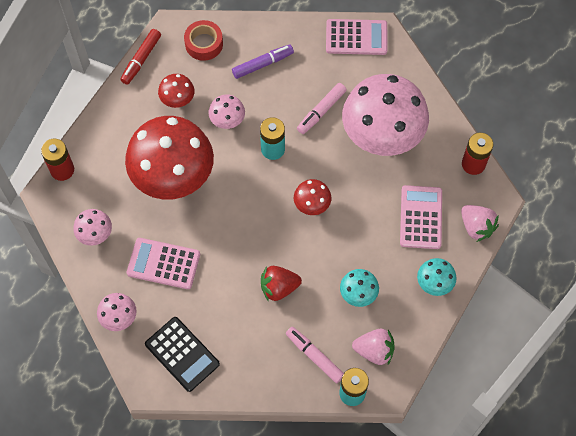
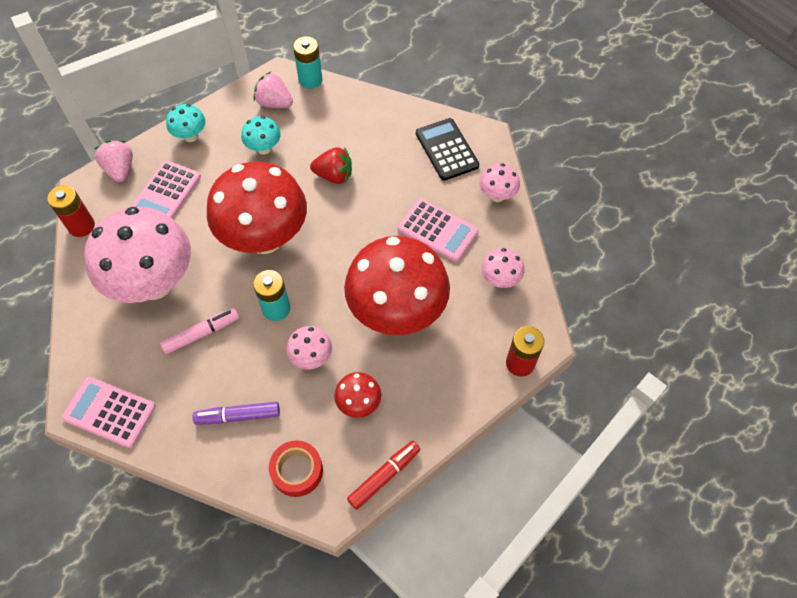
camera: 160 degrees left, 5 degrees down
(312, 205) = (265, 238): red mushroom -> red mushroom, size x2.30
(314, 356) = (328, 114): pink marker -> none

